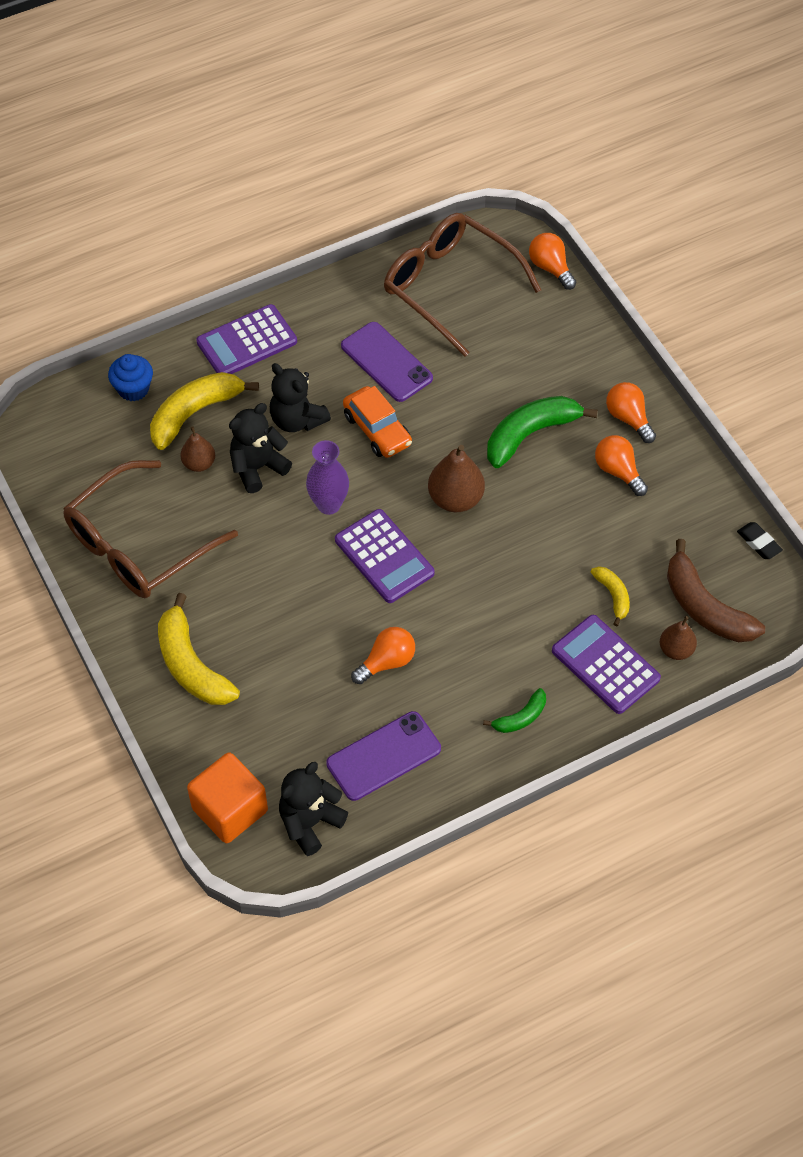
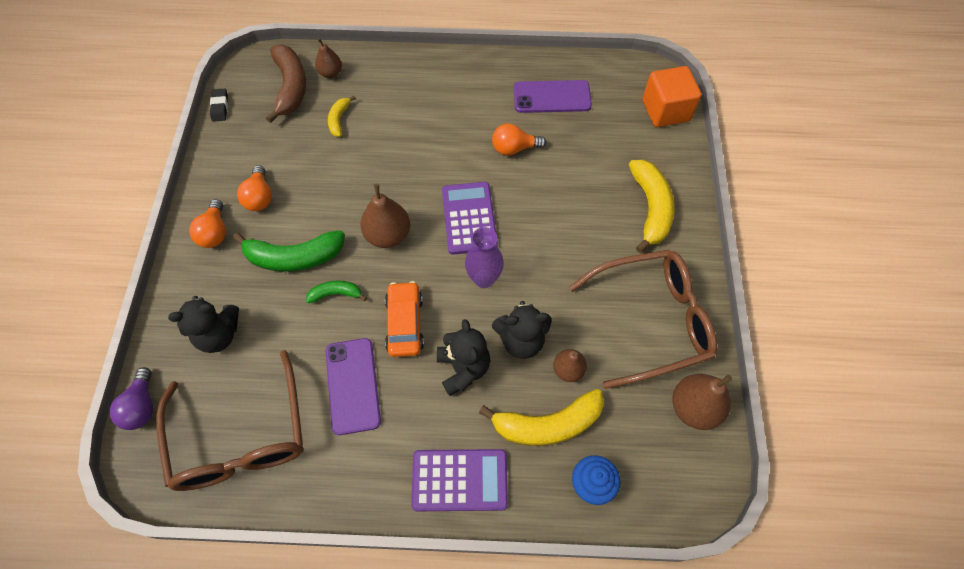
camera: 150 degrees left, 5 degrees up
(66, 487) = (694, 408): none -> brown pear
(310, 822) = (618, 83): black teddy bear -> black teddy bear (219, 335)
(520, 717) = (453, 80): green banana -> green banana (336, 294)
(550, 268) = (142, 406): orange light bulb -> purple light bulb
(605, 665) = (379, 84): purple calculator -> none

